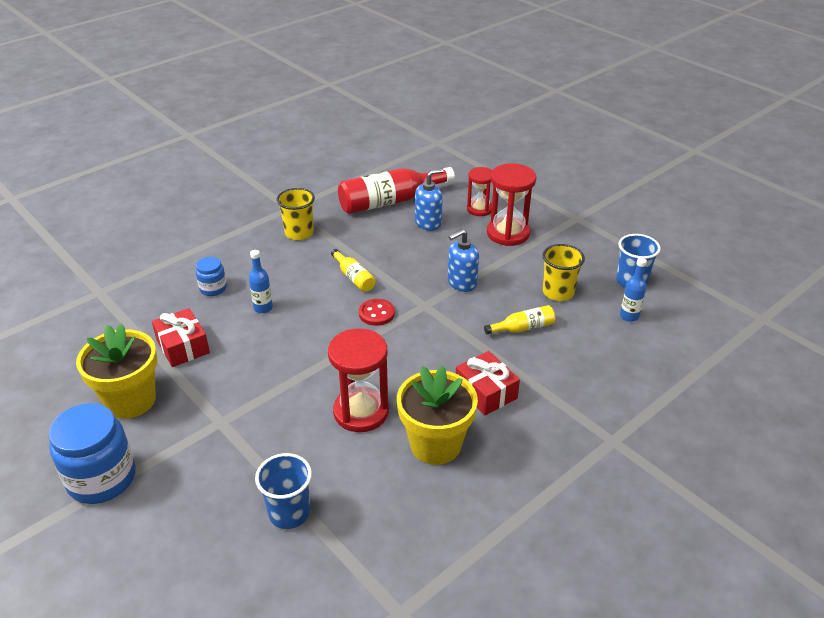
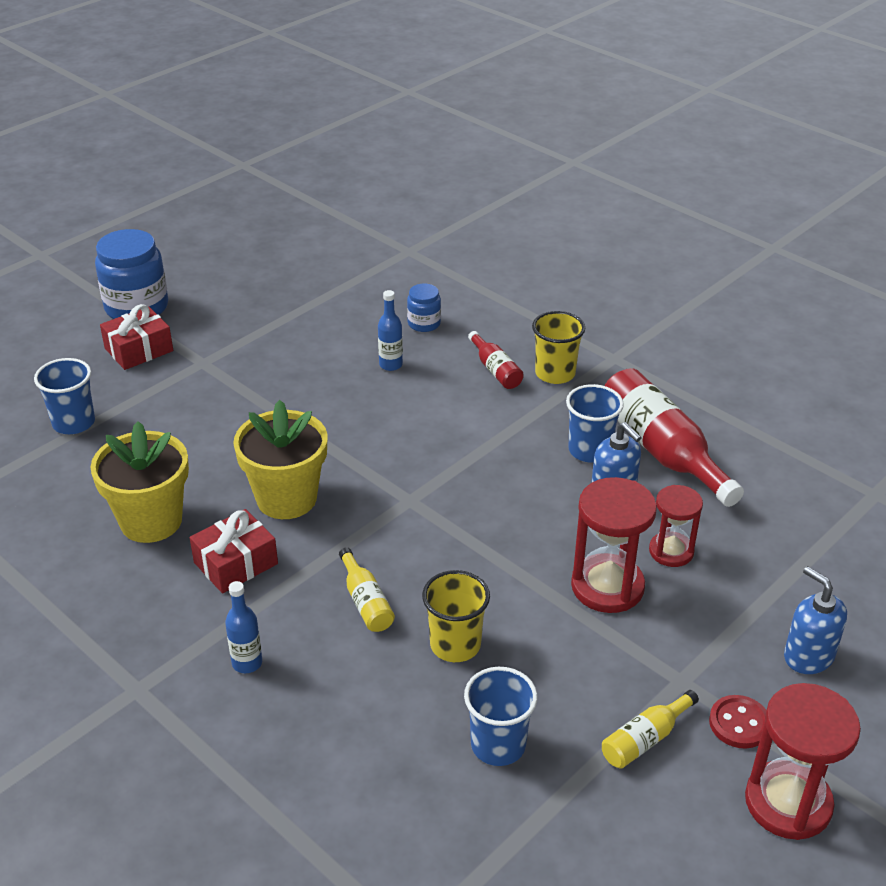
camera: 85 degrees right, 0 degrees up
(131, 400) = (237, 303): yellow flower pot -> yellow flower pot (286, 498)
(183, 346) = (319, 320): red gift -> red gift (139, 350)
(286, 258) = (495, 370): none -> red bottle
(354, 277) = (462, 431): yellow bottle -> yellow bottle (645, 739)
(361, 412) = (209, 458): red hourglass -> red hourglass (788, 803)
(376, 313) = (387, 457): red button -> red button (739, 723)
(385, 227) = (589, 450): none -> blue cup
(462, 283) = (465, 535): blue soap dispenser -> blue soap dispenser (808, 656)
(629, 316) = (403, 733): blue bottle -> blue bottle (247, 663)

